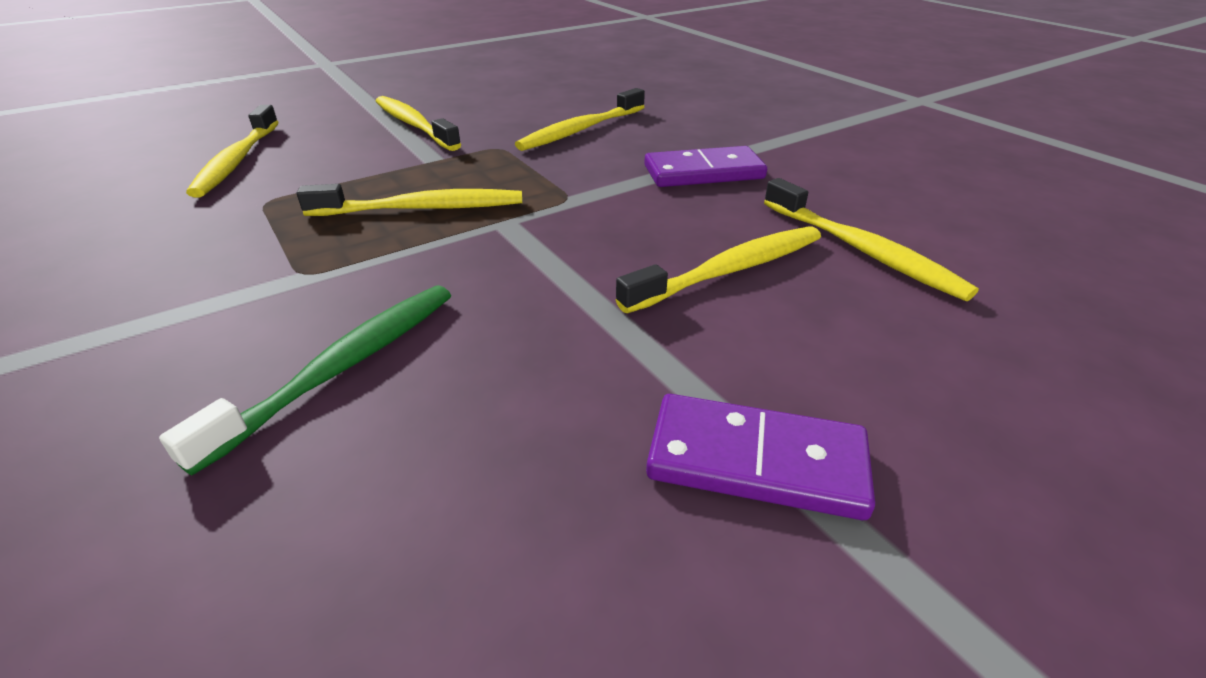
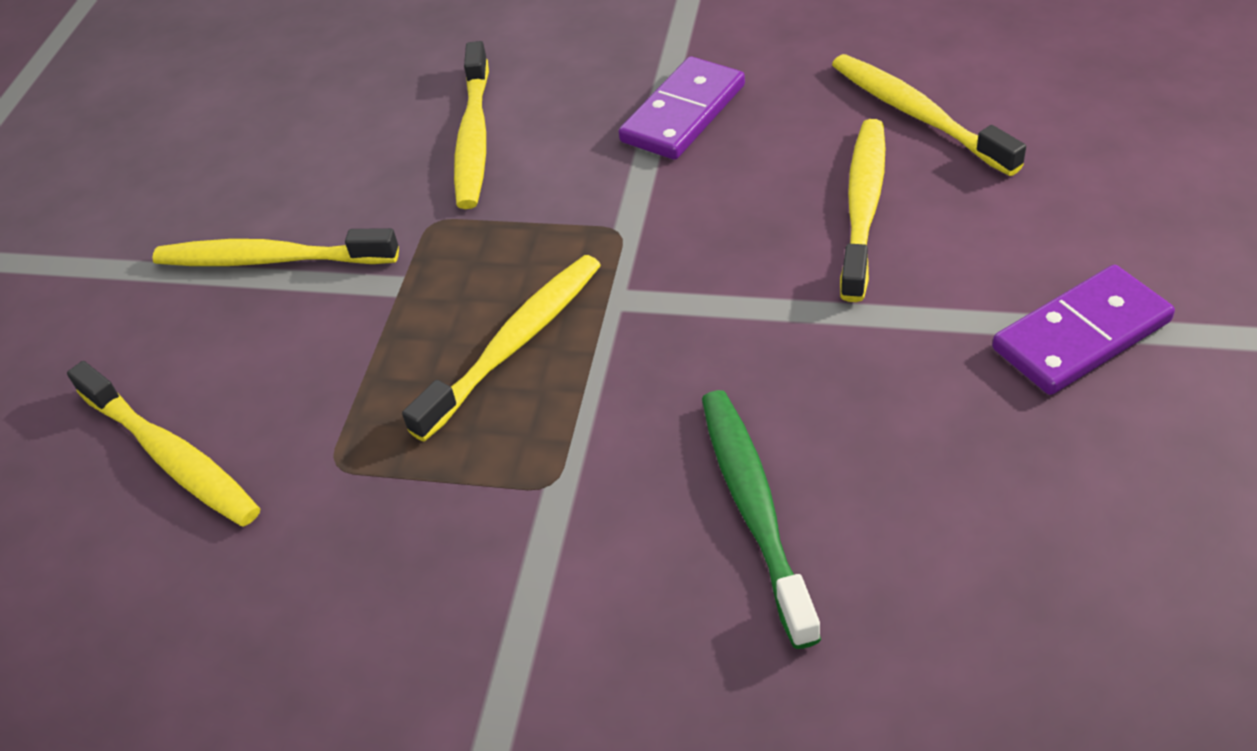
camera: 40 degrees left, 10 degrees up
(862, 250) = (918, 115): yellow toothbrush -> yellow toothbrush turned 135 degrees counterclockwise

